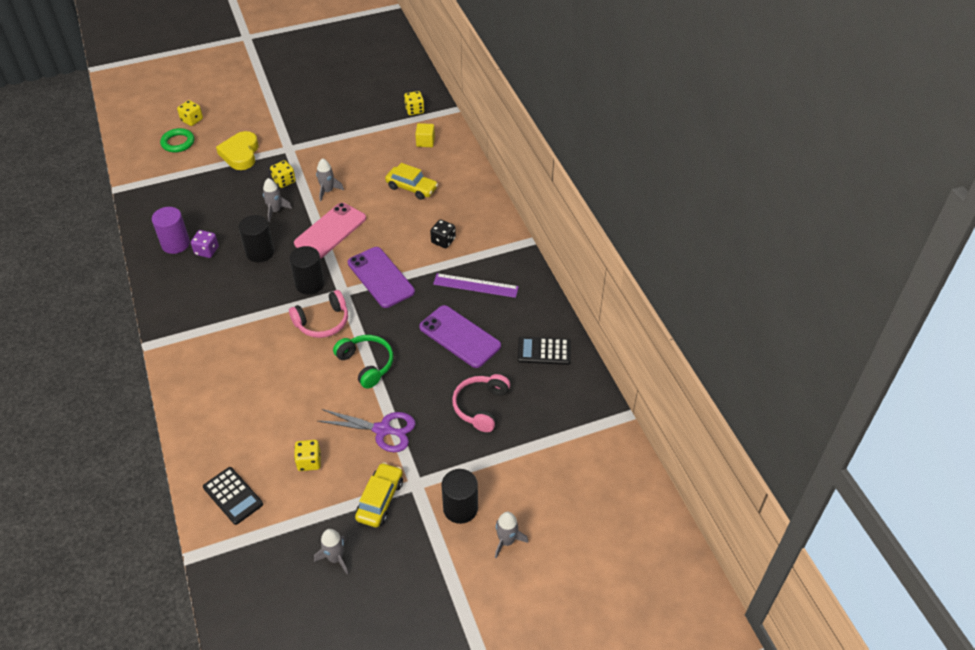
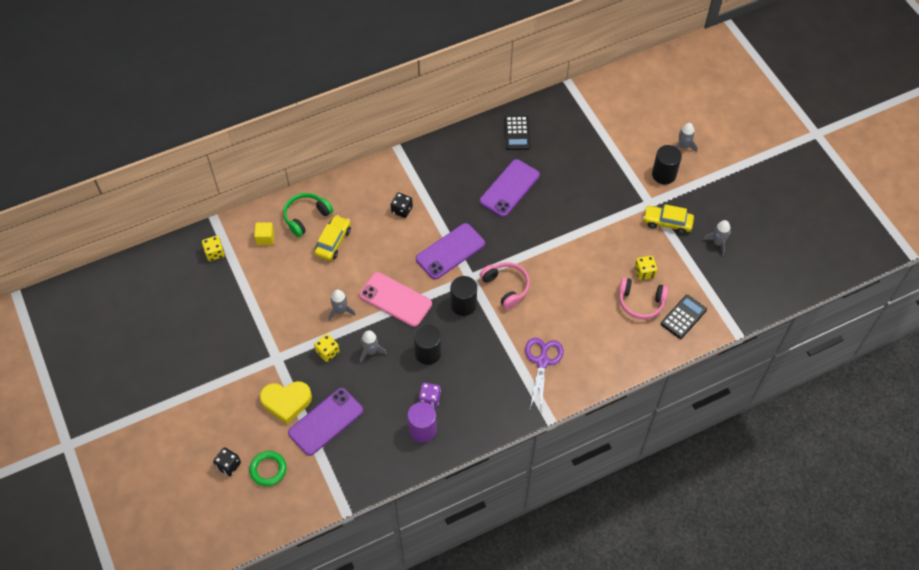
camera: 95 degrees left, 10 degrees up
(192, 120) = (228, 465): yellow dice -> black dice
(210, 178) = (326, 421): none -> purple phone
(366, 364) = (546, 248): green headphones -> green headphones (306, 217)
(383, 430) = (607, 229): purple scissors -> purple scissors (542, 361)
(475, 285) = (453, 182): purple ruler -> none
(481, 406) = (575, 169): pink headphones -> pink headphones (640, 302)

